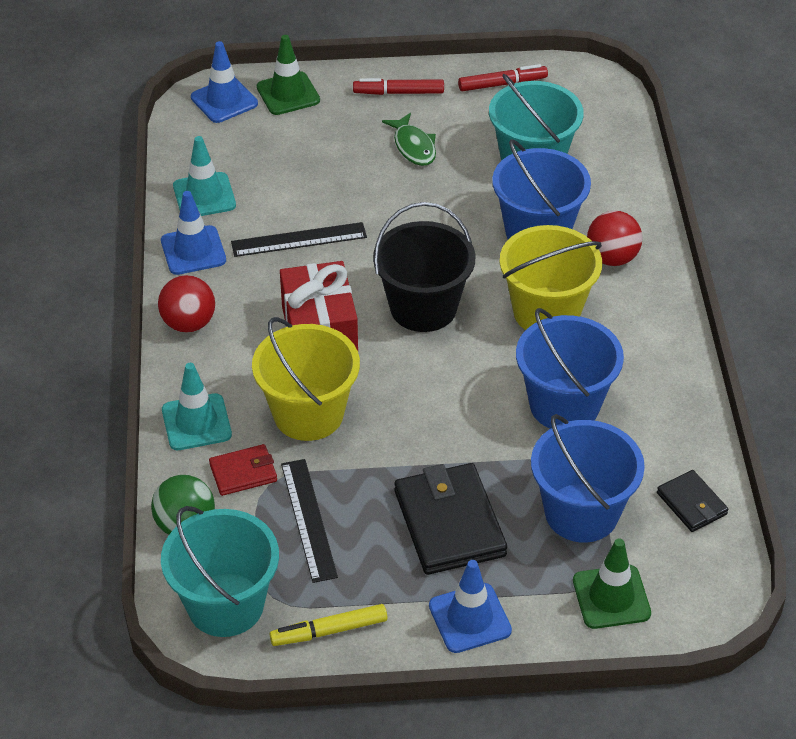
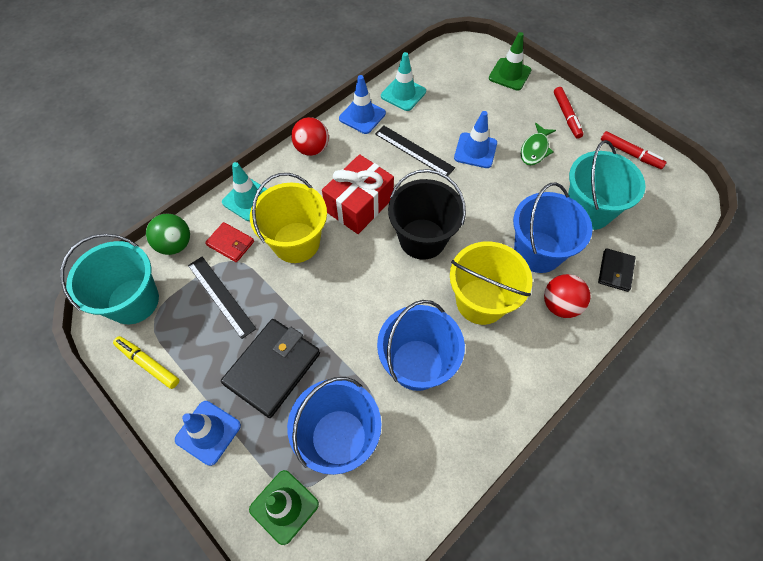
camera: 50 degrees right, 15 degrees up
(224, 100) = (475, 55): blue traffic cone -> blue traffic cone (475, 150)
(308, 519) = (221, 296): black ruler -> black ruler turned 75 degrees counterclockwise
(399, 93) = (566, 115): red marker -> red marker turned 150 degrees counterclockwise
(691, 504) = (402, 502): black wallet -> black wallet (615, 271)

